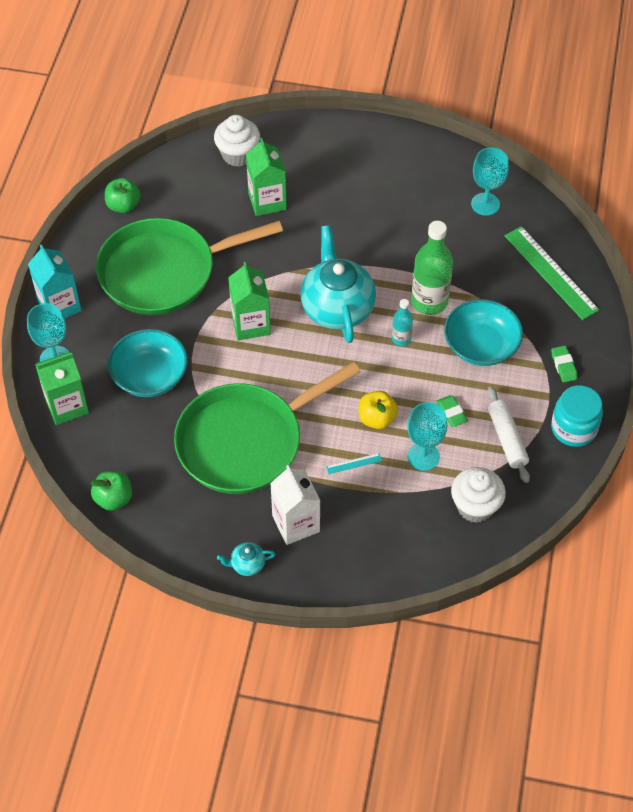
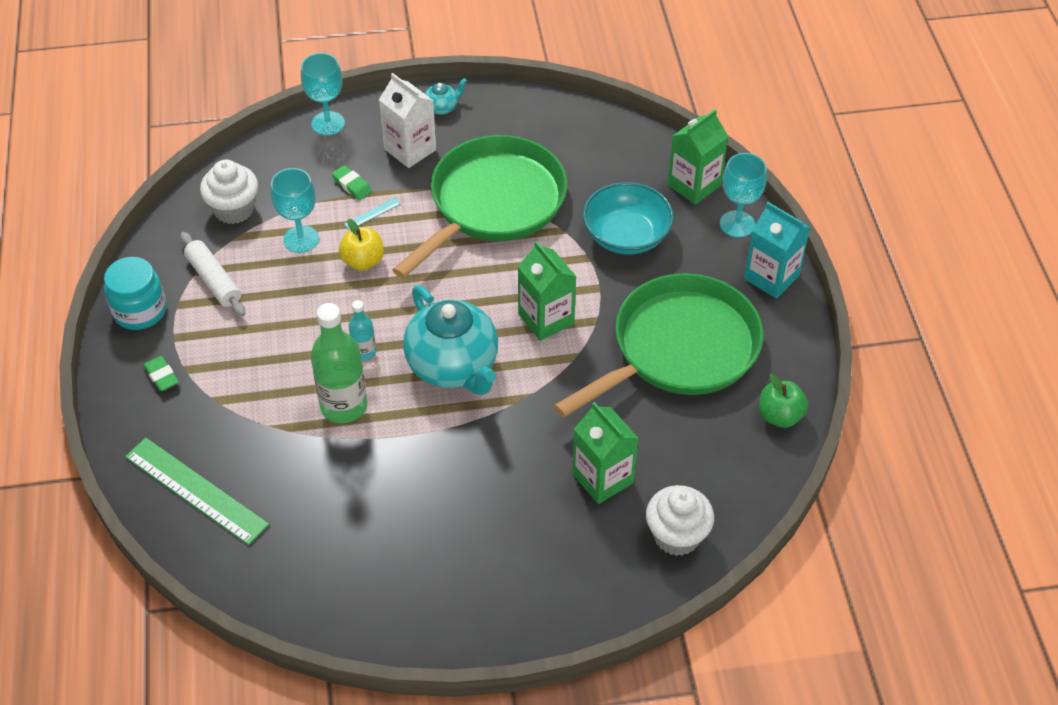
camera: 160 degrees right, 5 degrees down
(113, 499) = (595, 123): green apple -> none
(451, 413) = (282, 289): green eraser -> green eraser (352, 185)
(481, 346) = (266, 371): turquoise bowl -> none
(485, 204) = (306, 565): turquoise goblet -> turquoise goblet (328, 123)

